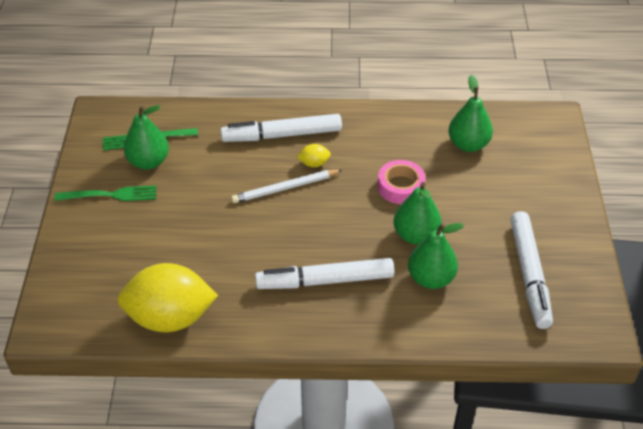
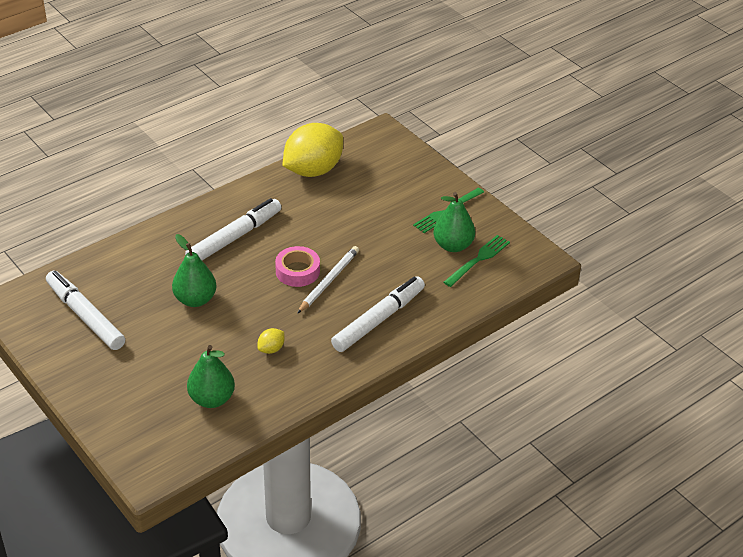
camera: 140 degrees right, 5 degrees down
(314, 163) = (327, 311): yellow lemon -> yellow lemon (271, 349)
(400, 187) = (239, 330): pink tape -> pink tape (297, 271)
(431, 278) = (159, 276): green pear -> none

